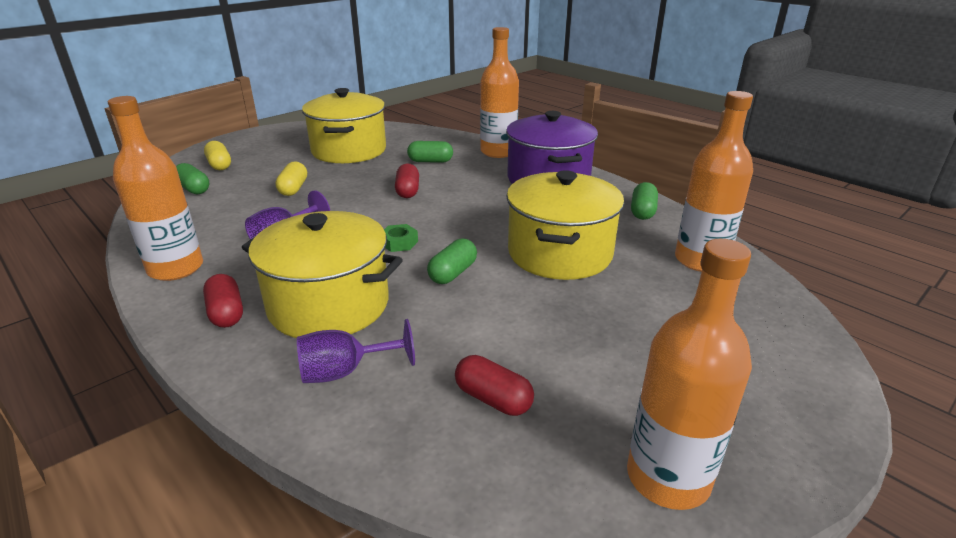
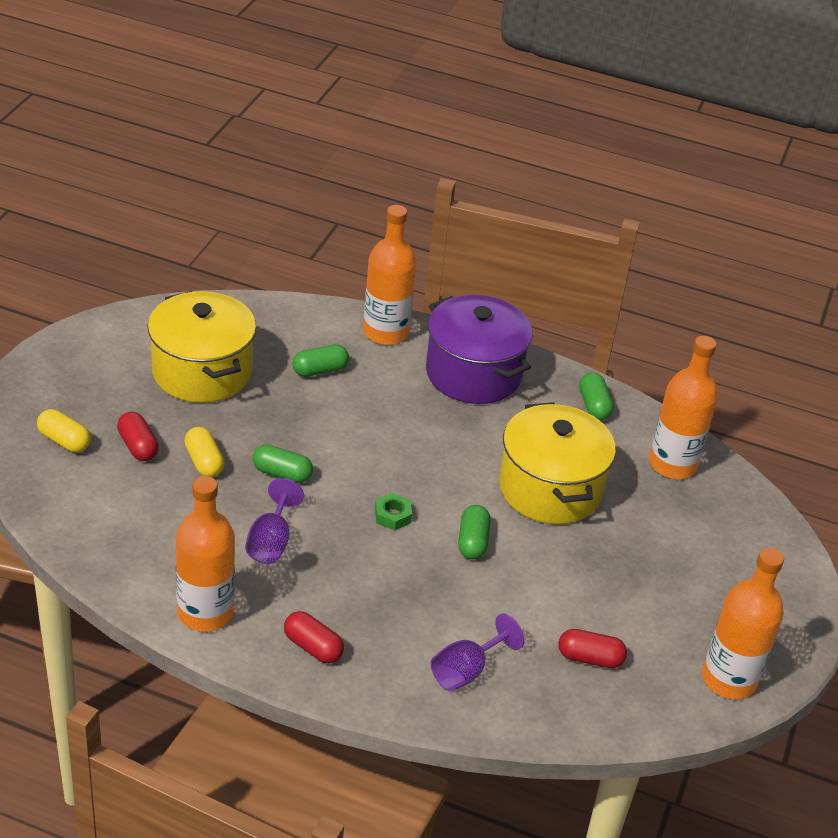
camera: 30 degrees left, 10 degrees up
(193, 189) = (83, 493): green capsule -> green capsule (282, 473)
(329, 305) = (394, 611): yellow pot -> none
(408, 191) = (337, 432): red capsule -> red capsule (138, 446)

